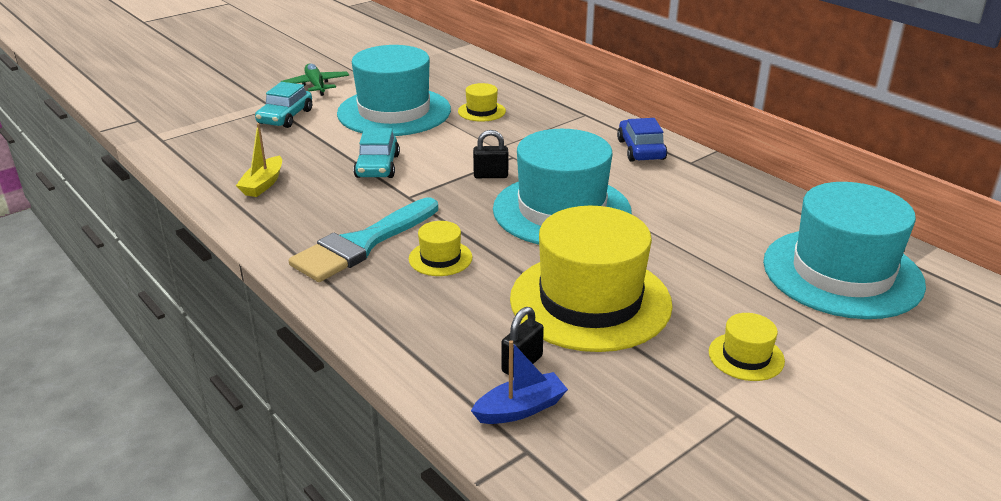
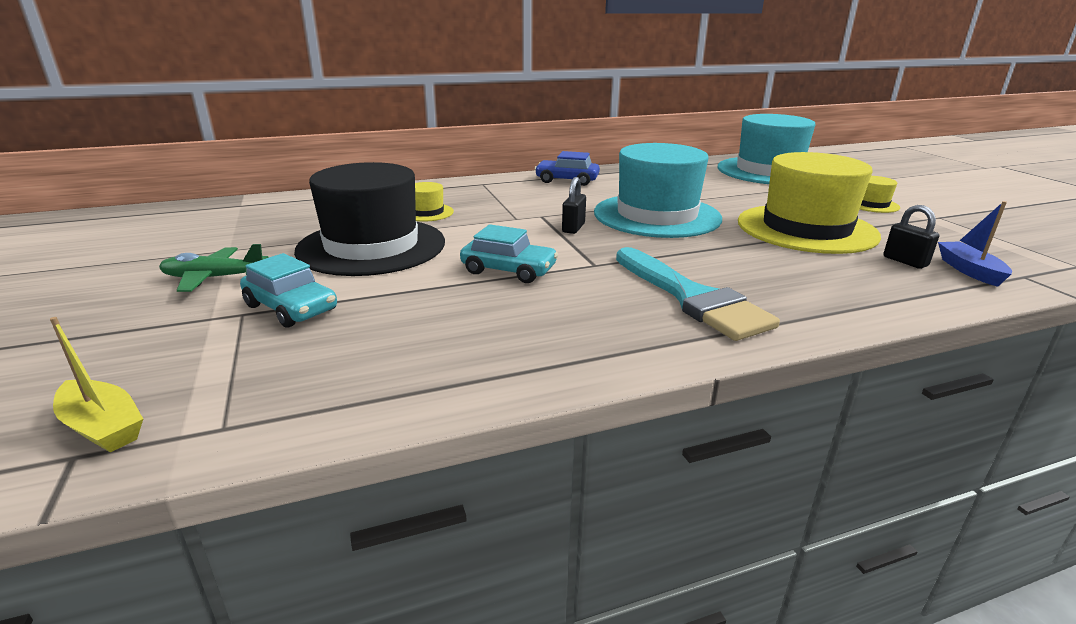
camera: 70 degrees left, 5 degrees down
(263, 184) = (498, 342): yellow boat -> yellow boat (103, 427)
(394, 112) = (372, 246): turquoise hat -> black hat
(440, 258) = (730, 267): yellow hat -> none

